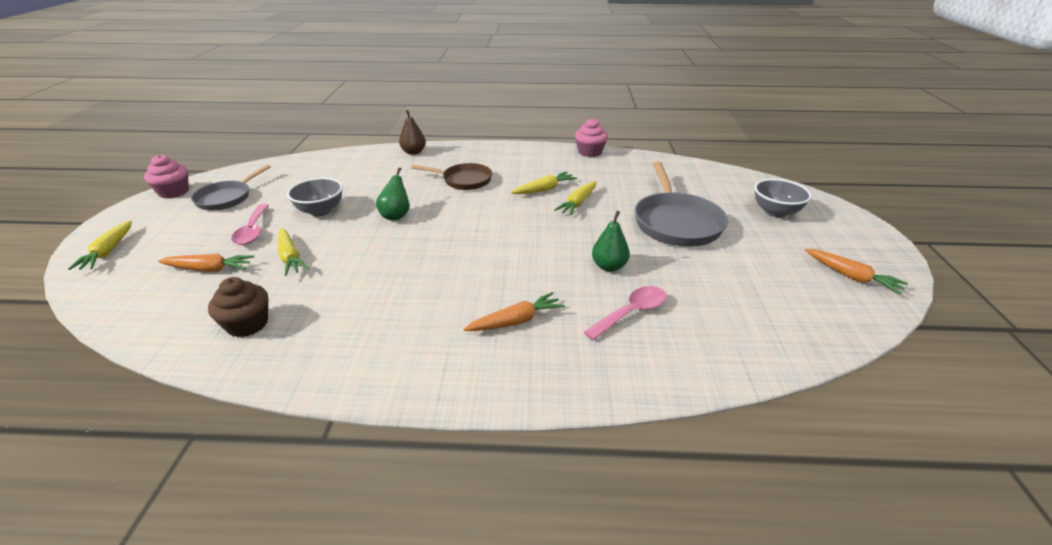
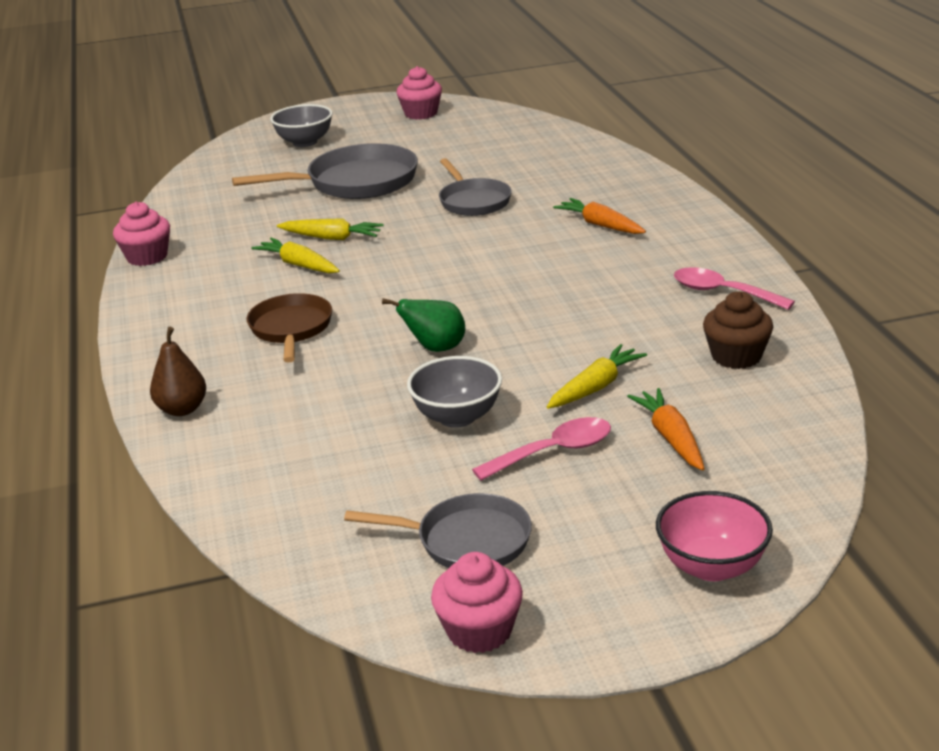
camera: 105 degrees left, 5 degrees down
(108, 251) = (711, 566): yellow carrot -> pink bowl
(609, 266) = (473, 201): green pear -> grey pan
(631, 313) = (545, 183): pink spoon -> pink spoon (723, 292)
(851, 276) = (421, 113): orange carrot -> pink cupcake

